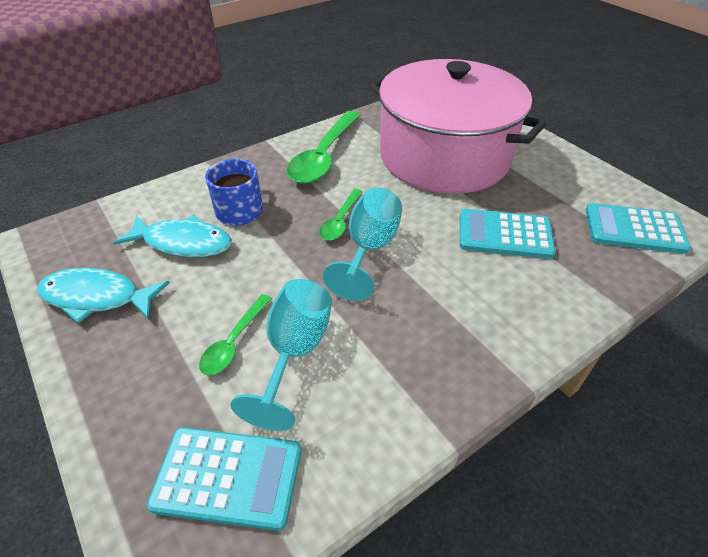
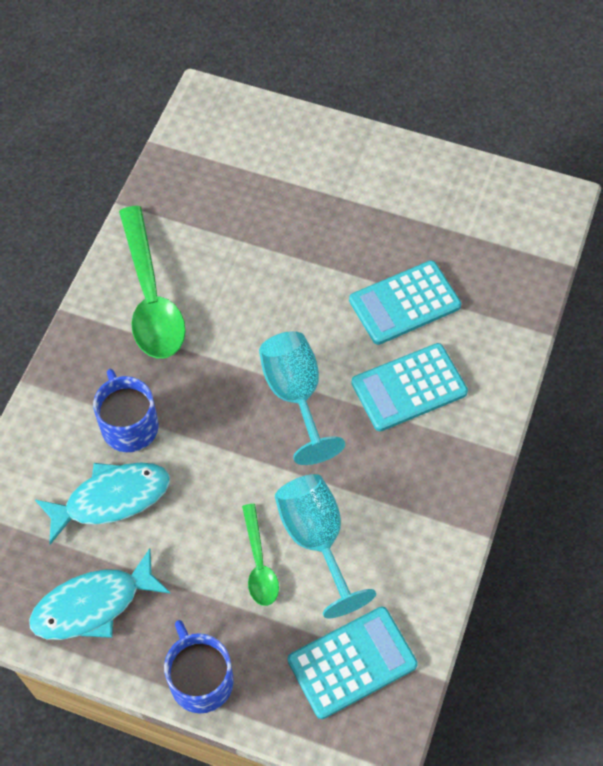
camera: 35 degrees left, 15 degrees up
(101, 399) = (200, 679): none -> blue mug
(340, 221) = (242, 378): green spoon -> none
(444, 156) = (279, 223): pink pot -> none
(634, 229) = (511, 228): turquoise calculator -> turquoise calculator (409, 387)

